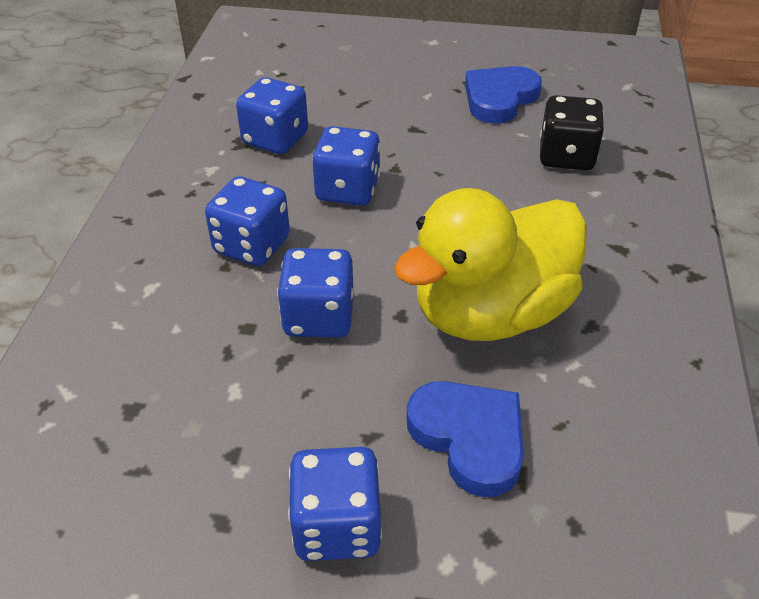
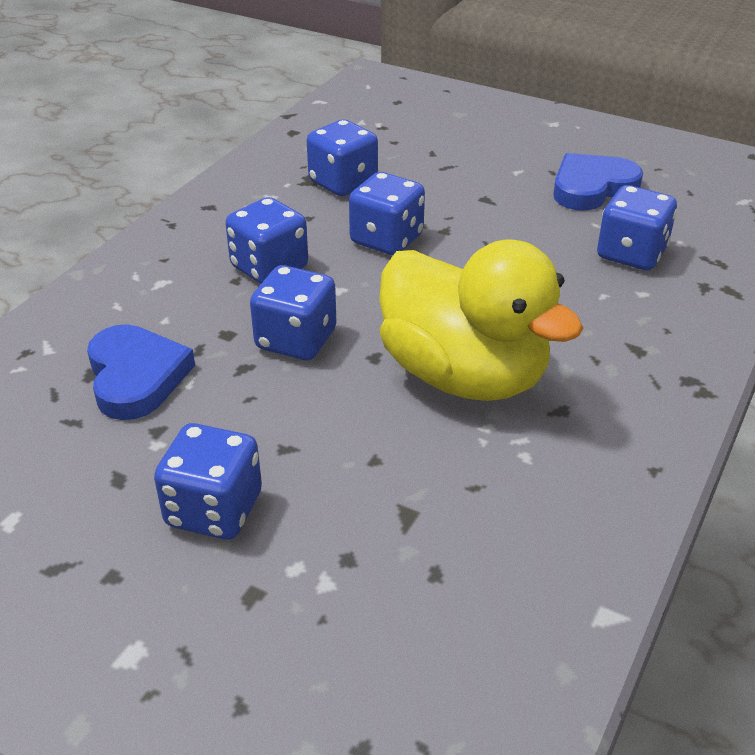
camera: 20 degrees right, 5 degrees down
(469, 438) = (377, 474): blue heart -> blue heart (136, 377)
(491, 313) = (464, 375): yellow duck -> yellow duck turned 120 degrees counterclockwise
(566, 156) = (631, 254): black dice -> blue dice

